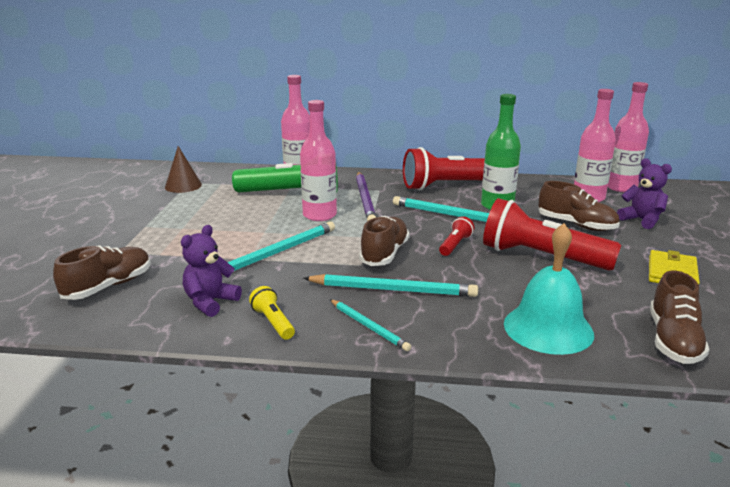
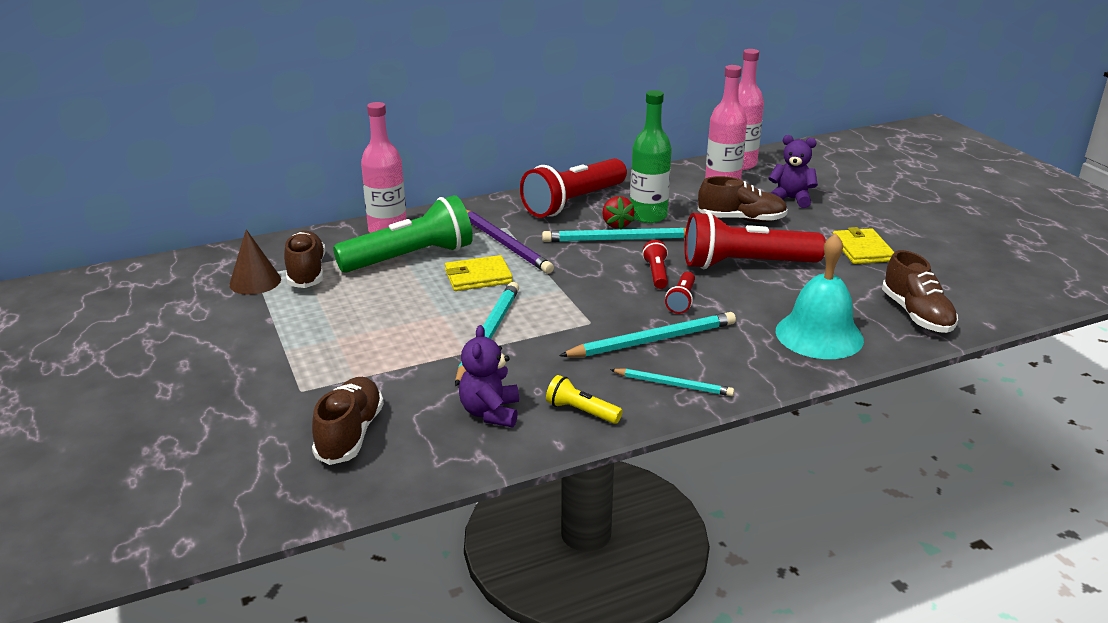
camera: 30 degrees left, 5 degrees up
(319, 215) = (478, 277): pink bottle -> yellow wallet
(384, 254) = (600, 304): brown shoe -> brown shoe (306, 272)
(453, 268) = (682, 300): none -> red flashlight
(464, 206) = (616, 224): none -> red strawberry

